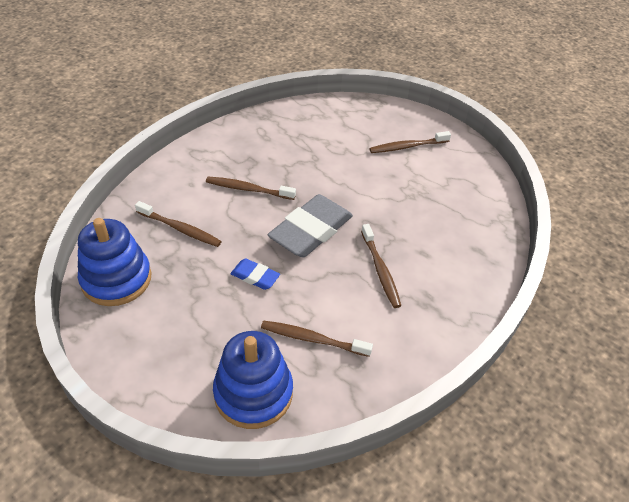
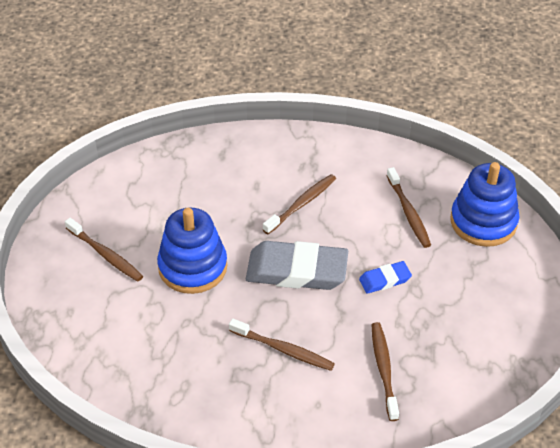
camera: 120 degrees left, 0 degrees up
(116, 279) = (481, 375): blue stacking toy -> blue stacking toy (193, 267)
(248, 189) = (283, 350): brown toothbrush -> brown toothbrush turned 45 degrees counterclockwise
(255, 276) = (385, 280): blue eraser -> blue eraser turned 75 degrees clockwise

